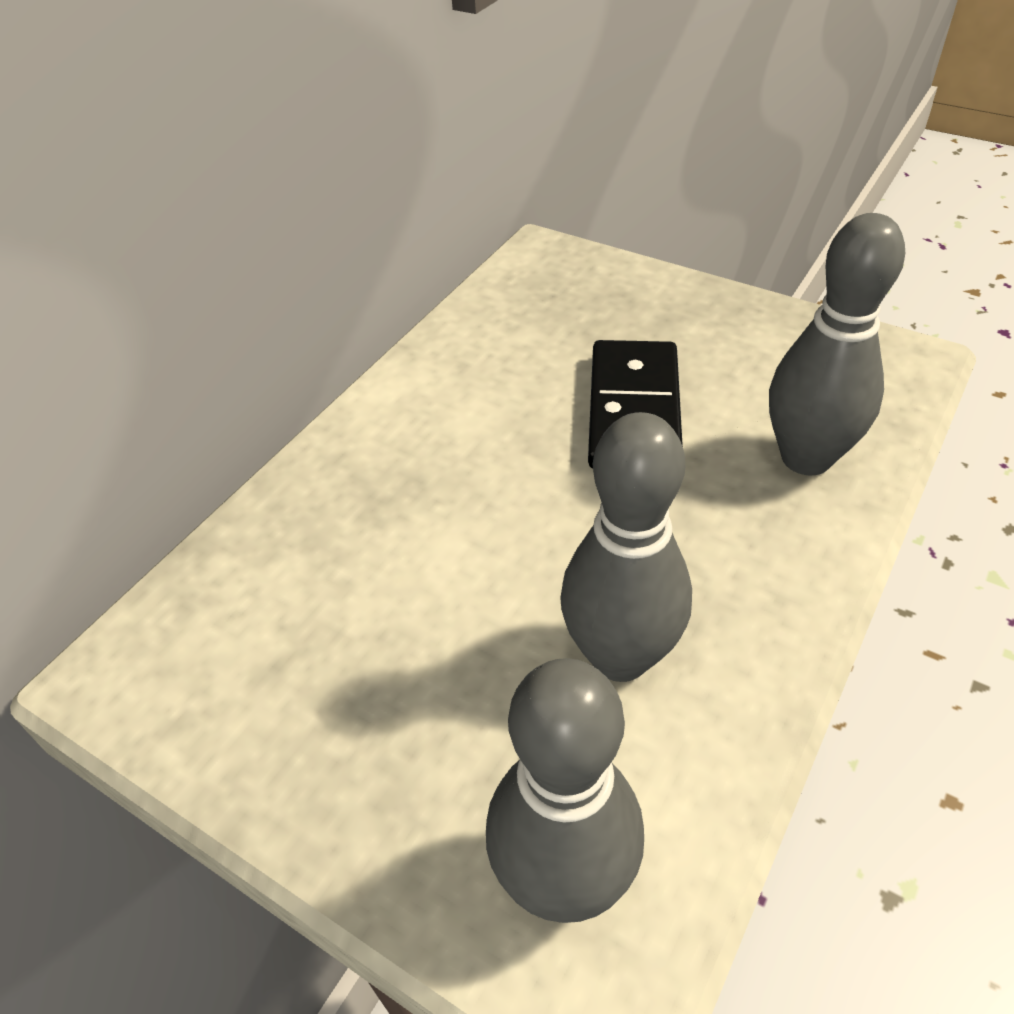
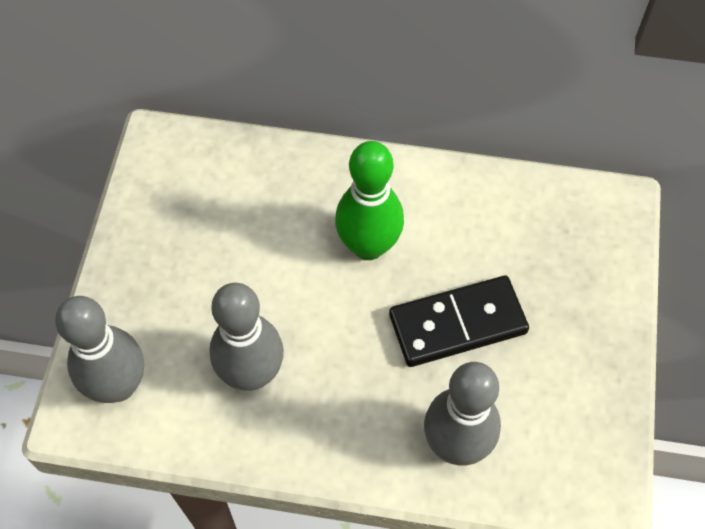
camera: 65 degrees right, 15 degrees up
(474, 462) = (368, 246): none -> green bowling pin

